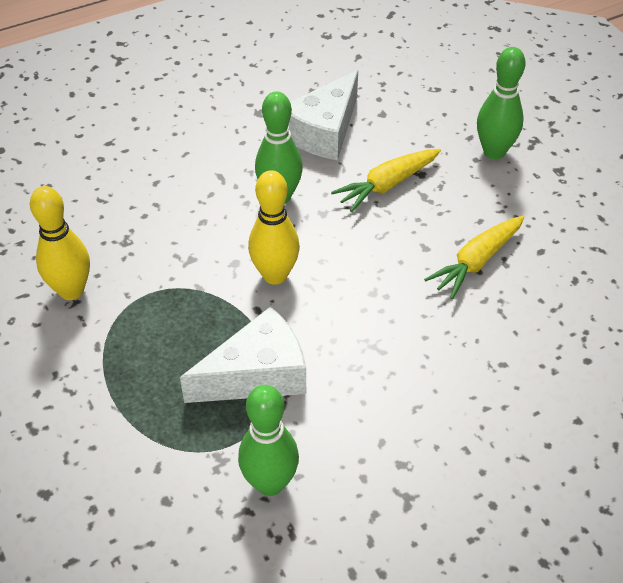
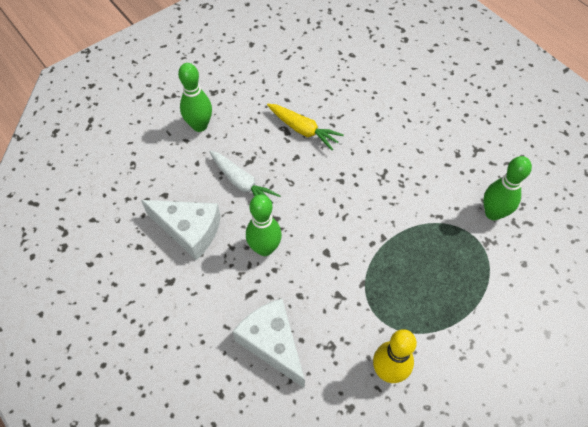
camera: 100 degrees left, 10 degrees up
(257, 375) = (423, 233): white cheese -> white cheese (272, 343)
(275, 275) = (340, 238): yellow bowling pin -> none
(387, 185) = (242, 183): yellow carrot -> white carrot

